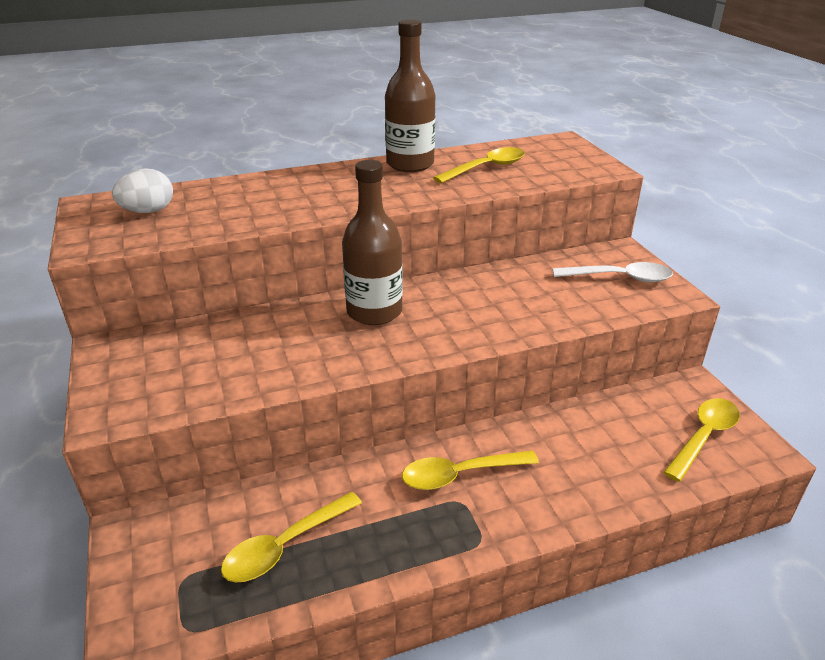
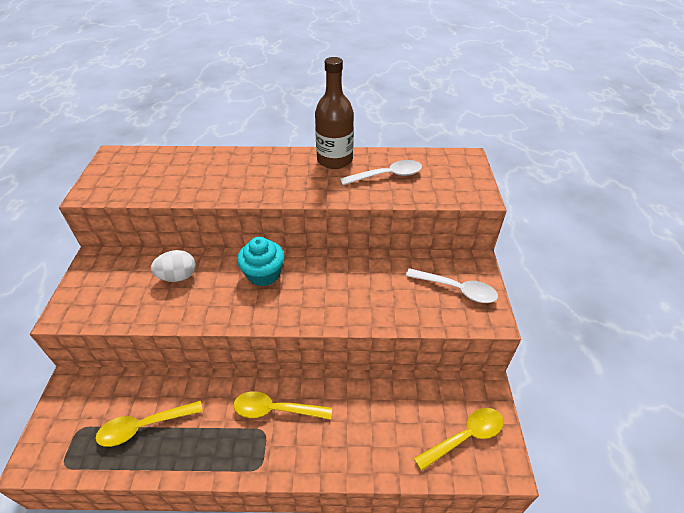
camera: 20 degrees right, 10 degrees up
(148, 211) = (141, 170): white egg -> white egg (178, 276)
(374, 312) = (263, 274): brown bottle -> turquoise cupcake
(486, 168) = (387, 176): yellow spoon -> white spoon

